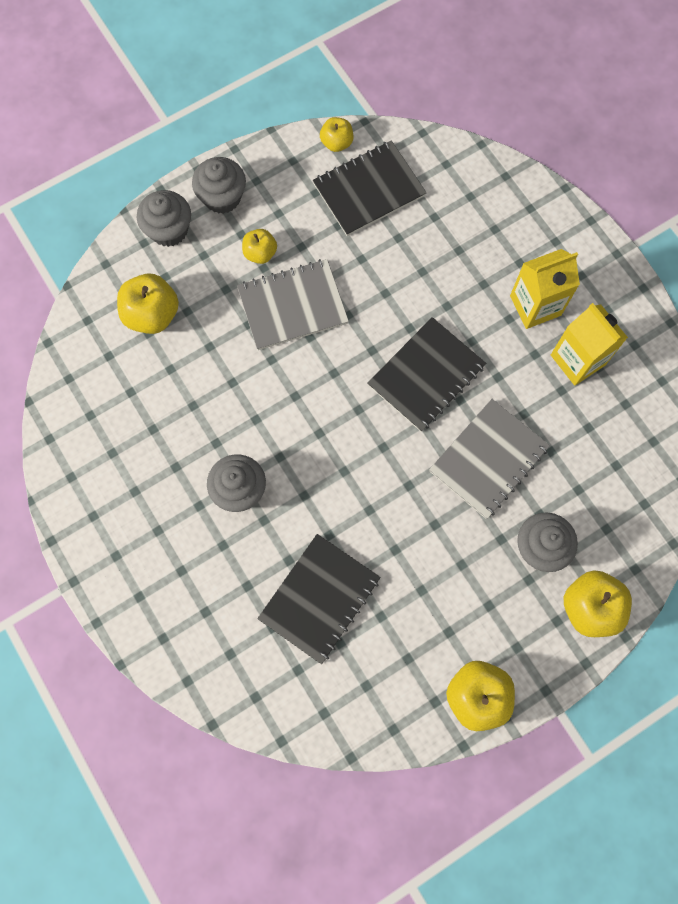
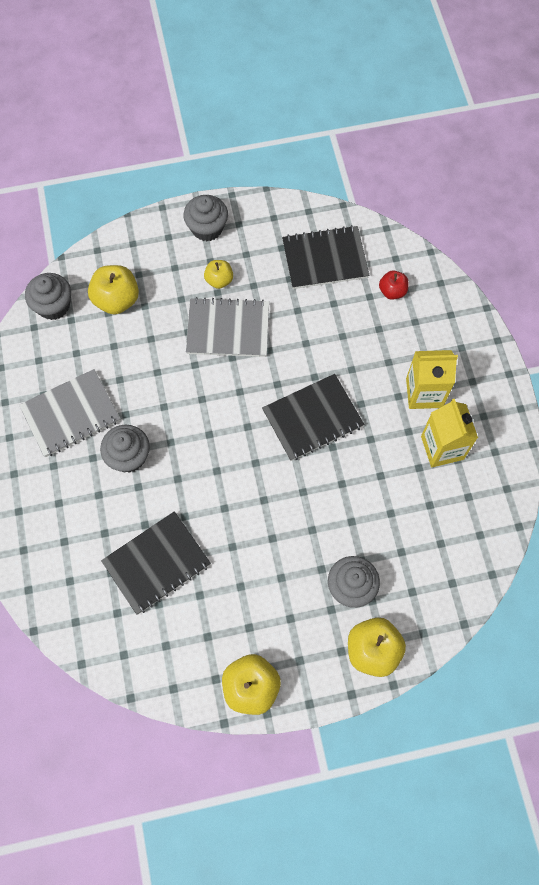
camera: 20 degrees right, 5 degrees down
(169, 230) = (156, 240): grey cupcake -> grey cupcake (53, 306)
(336, 143) = (314, 215): yellow apple -> none
(457, 203) = (392, 291): none -> red apple
(488, 459) = (336, 502): grey notebook -> grey notebook (70, 414)

